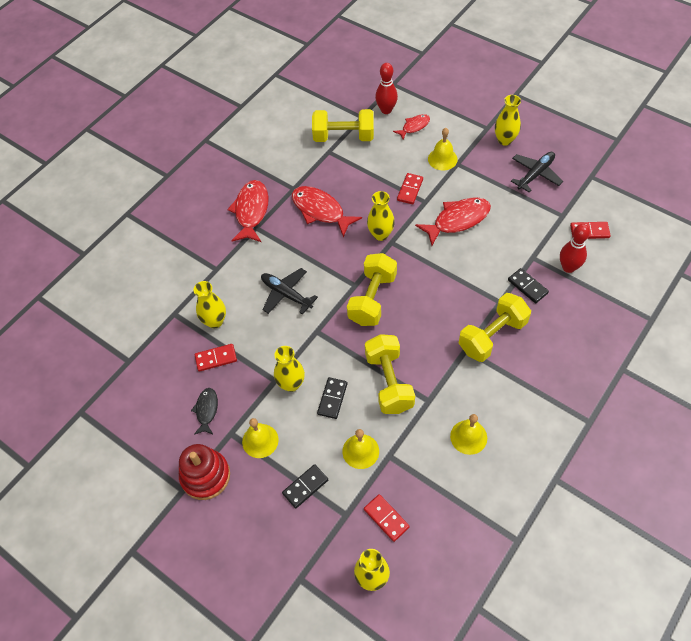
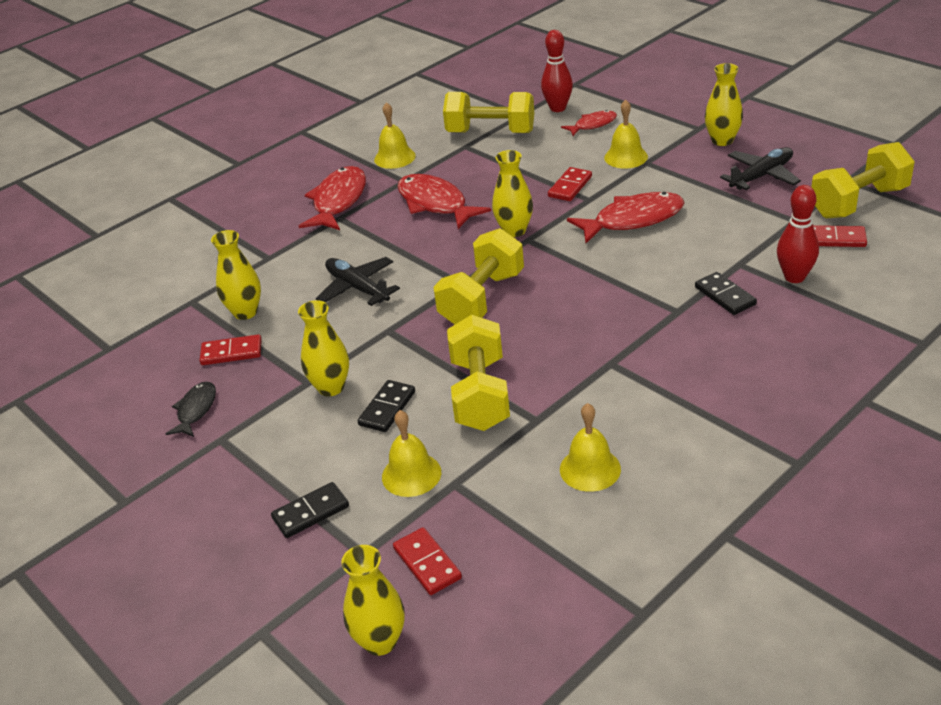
camera: 10 degrees right, 20 degrees down
(205, 476) = (164, 487): red stacking toy -> none
(260, 440) = (261, 451): yellow bell -> yellow bell (394, 157)
(492, 336) = (656, 349): yellow dumbbell -> yellow dumbbell (859, 202)

